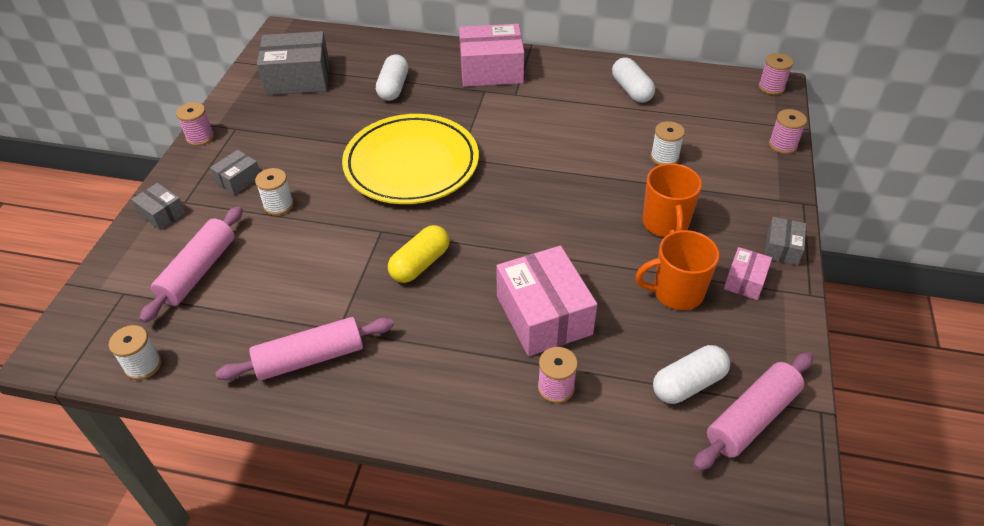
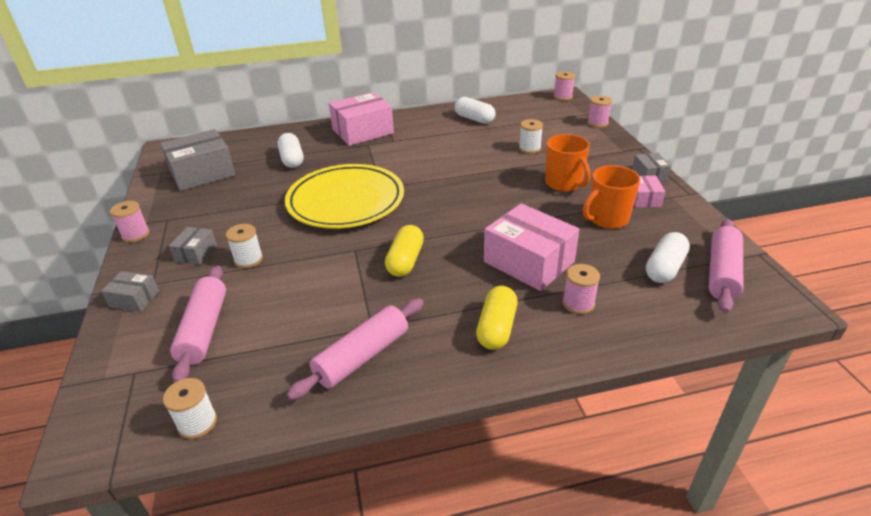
camera: 25 degrees left, 10 degrees down
(452, 381) = (496, 328): none -> yellow capsule

